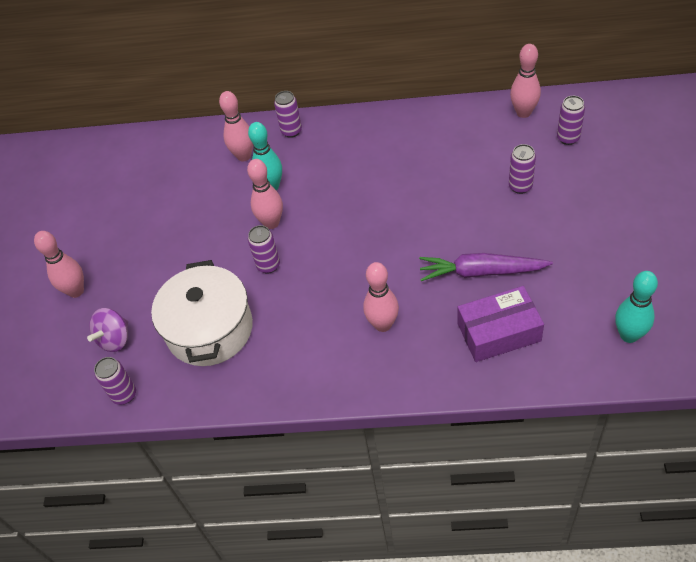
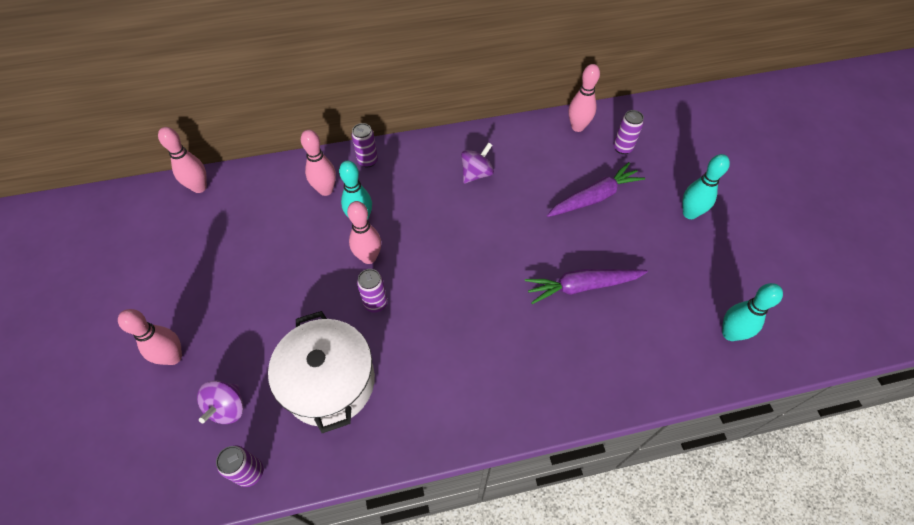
camera: 20 degrees left, 5 degrees up
(383, 324) = (504, 353): pink bowling pin -> pink bowling pin (199, 187)
(400, 152) = (476, 174): none -> purple spinning top
(498, 332) = (614, 346): purple box -> none
(520, 186) = (594, 197): purple can -> purple carrot
(623, 212) = (689, 213): none -> turquoise bowling pin

